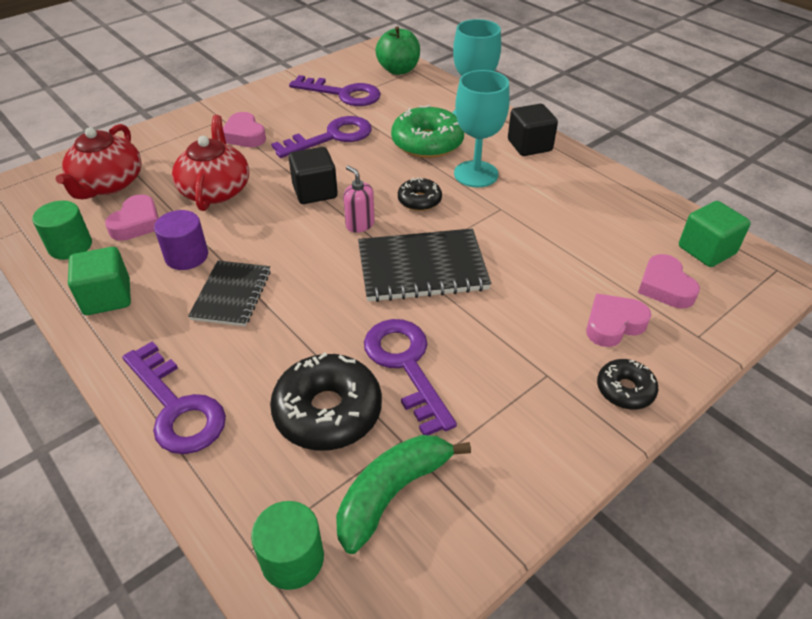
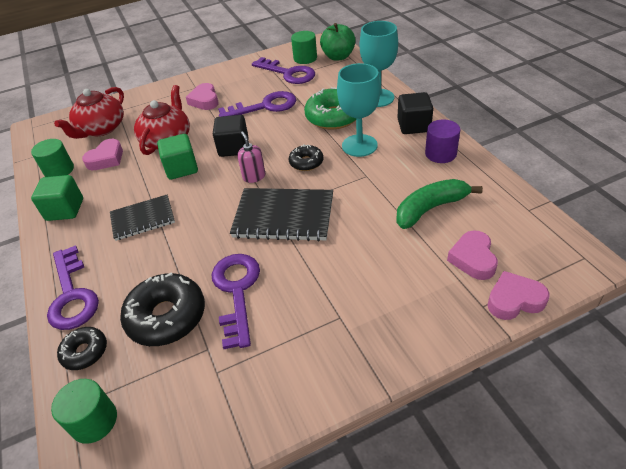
camera: 20 degrees right, 0 degrees up
(186, 256) = (127, 186): purple cylinder -> purple cylinder (440, 154)
(232, 295) = (143, 219): black notebook -> black notebook turned 45 degrees clockwise
(356, 74) = (305, 58): none -> green cylinder
(393, 493) = (182, 387): green banana -> green banana (430, 209)
(613, 324) = (413, 284): pink heart -> pink heart (514, 300)
(625, 390) = (397, 341): black donut -> black donut (85, 352)
(706, 250) = (526, 232): green cube -> green cube (181, 168)

